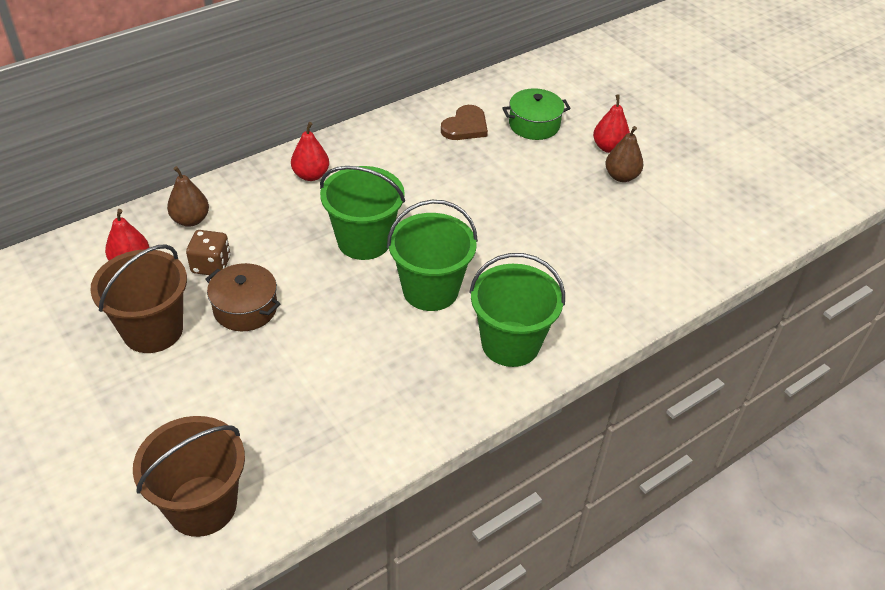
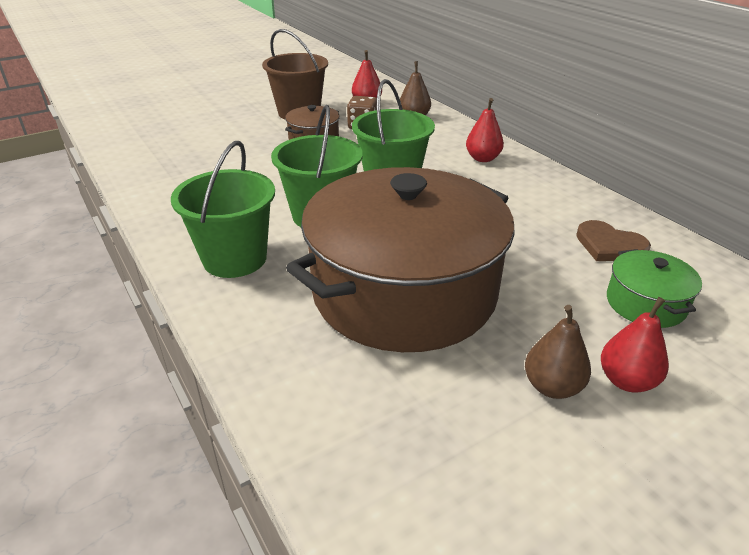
camera: 95 degrees right, 10 degrees down
(202, 505) = (142, 134): brown bucket -> none
(541, 236) = (404, 292): none -> brown pot

